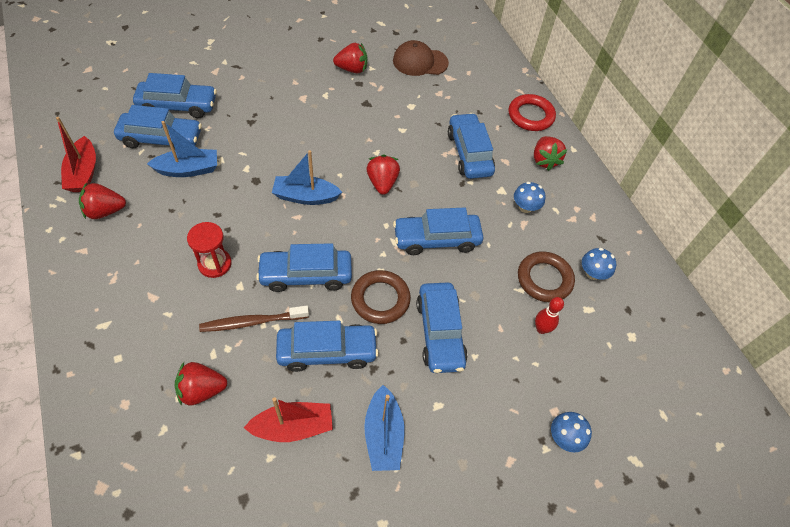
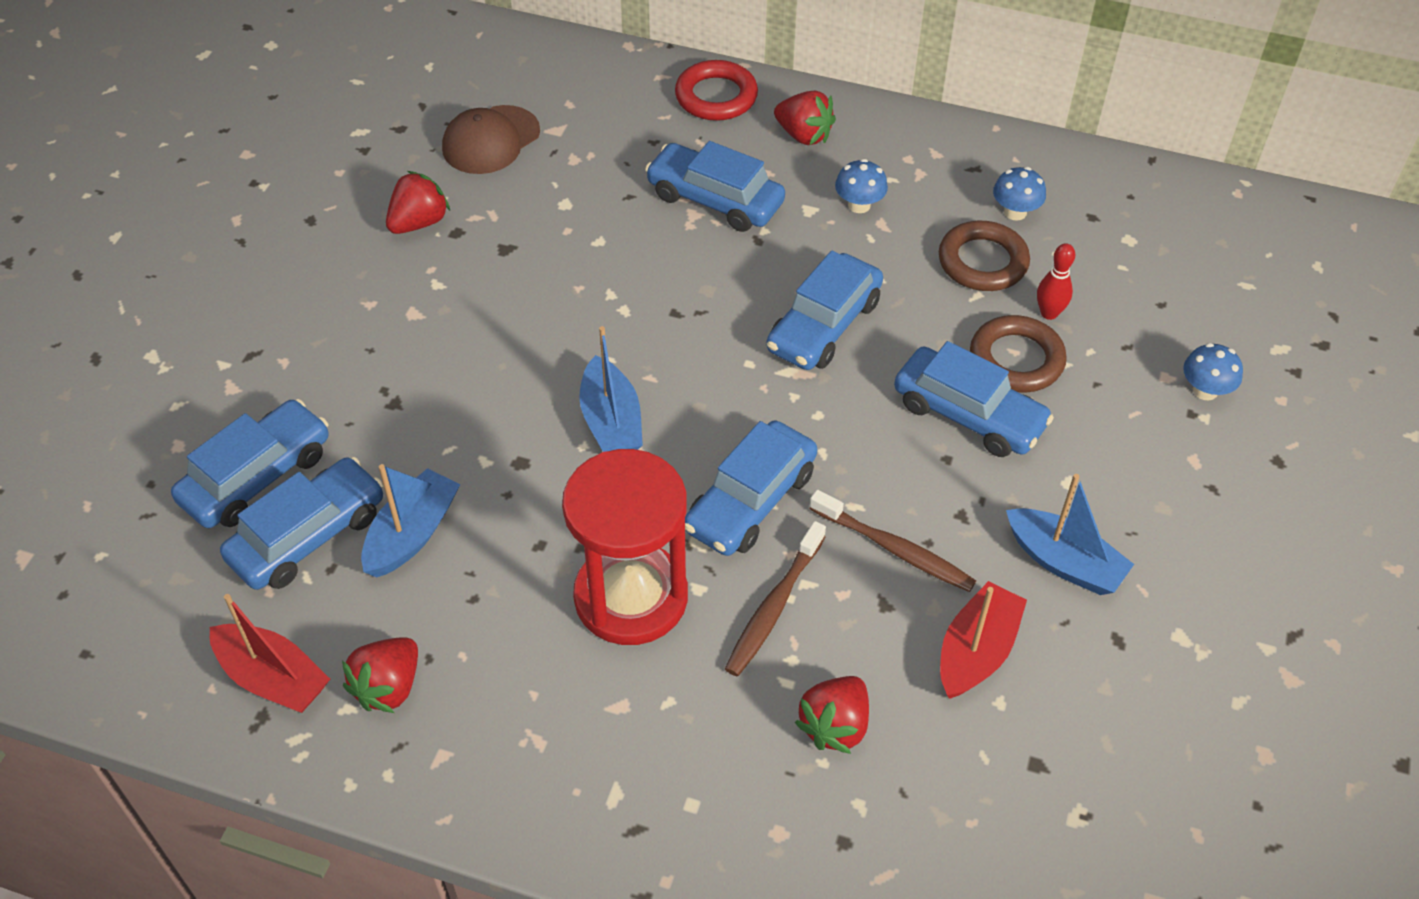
camera: 45 degrees left, 5 degrees down
(215, 264) = (631, 597): red hourglass -> red hourglass, size x1.88
(305, 197) = (611, 422): blue boat -> blue boat turned 60 degrees counterclockwise
(327, 351) = (894, 549): blue car -> brown toothbrush
(380, 299) = (864, 443): brown ring -> brown ring (1016, 359)
(382, 183) = (673, 322): red strawberry -> none

